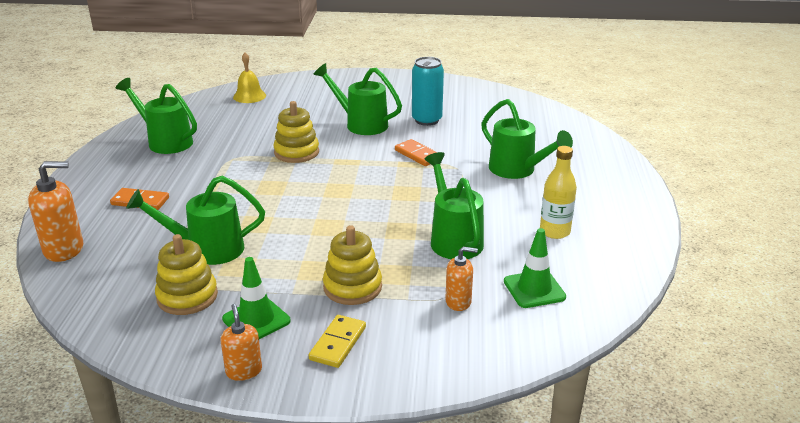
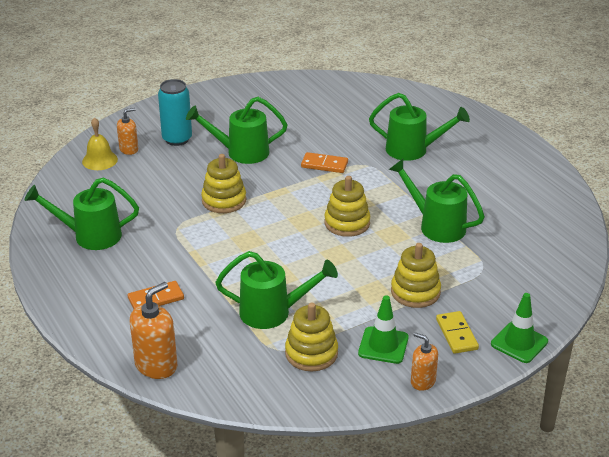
camera: 35 degrees left, 5 degrees up
(207, 249) = (273, 312): green watering can -> green watering can turned 135 degrees counterclockwise
(372, 205) = (347, 223): none -> yellow stacking toy
(427, 120) = (290, 129): turquoise can -> turquoise can (177, 139)
(458, 302) = (494, 270): orange soap dispenser -> orange soap dispenser (129, 149)
(534, 289) = (528, 240): green traffic cone -> green traffic cone (519, 343)
(554, 232) = (494, 191): yellow bottle -> none

